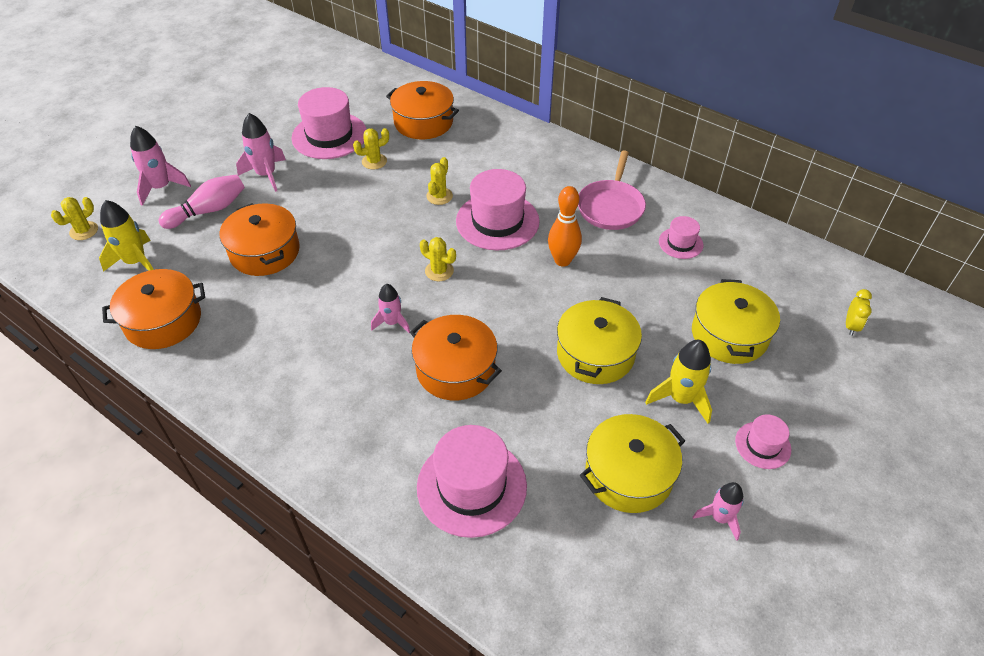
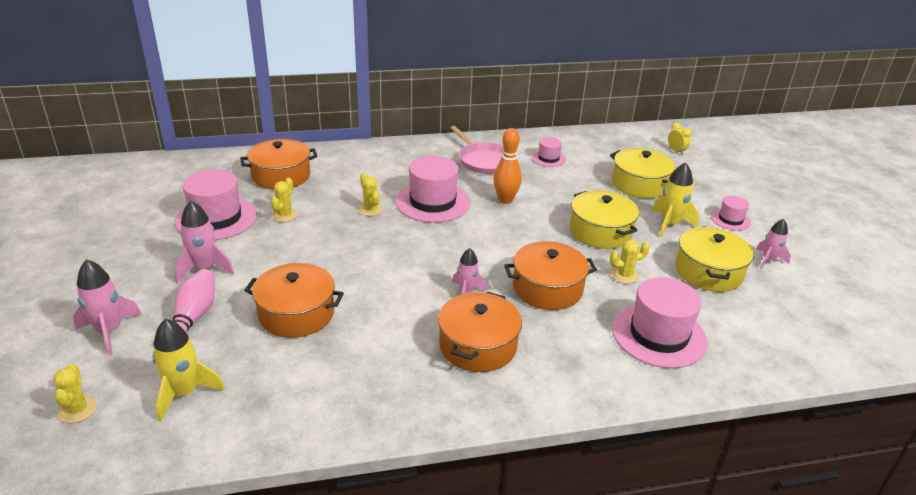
camera: 50 degrees left, 15 degrees down
(163, 321) = (290, 410): orange pot -> orange pot (478, 345)
(439, 271) = (445, 247): yellow cactus -> yellow cactus (624, 275)

